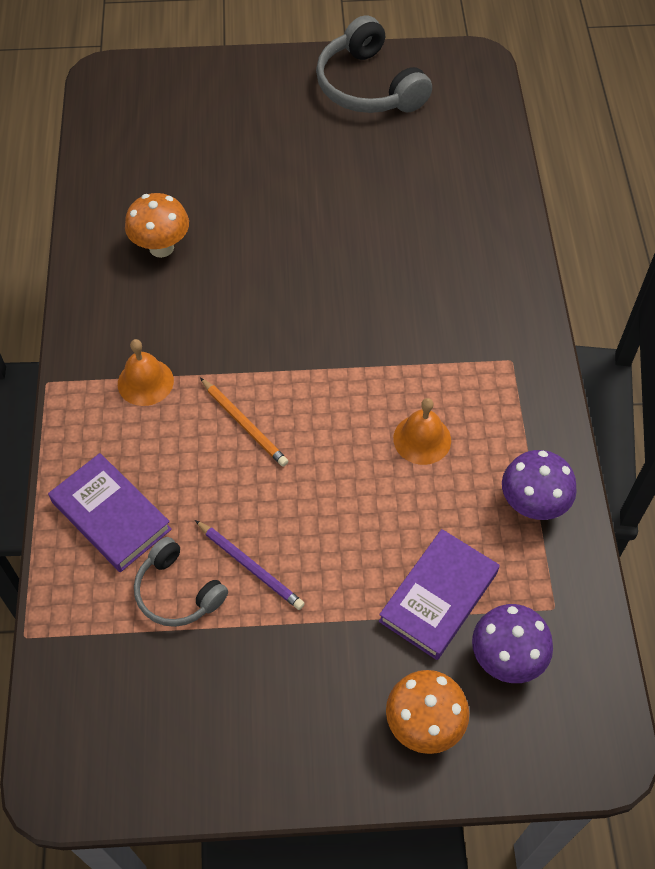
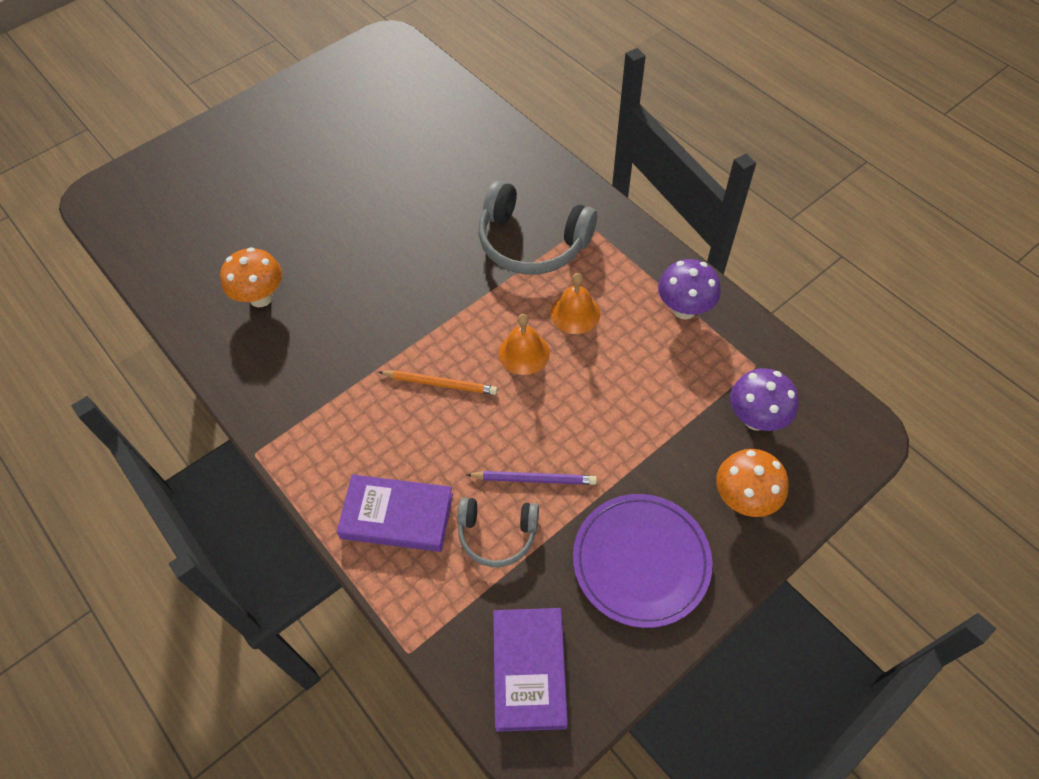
camera: 35 degrees left, 0 degrees up
(145, 382) = (336, 402): orange bell -> orange bell (524, 353)
(278, 708) = (641, 561): none -> purple plate
(368, 86) = (322, 97): grey headphones -> grey headphones (532, 243)
(438, 597) = (679, 409): purple book -> purple book (529, 670)

